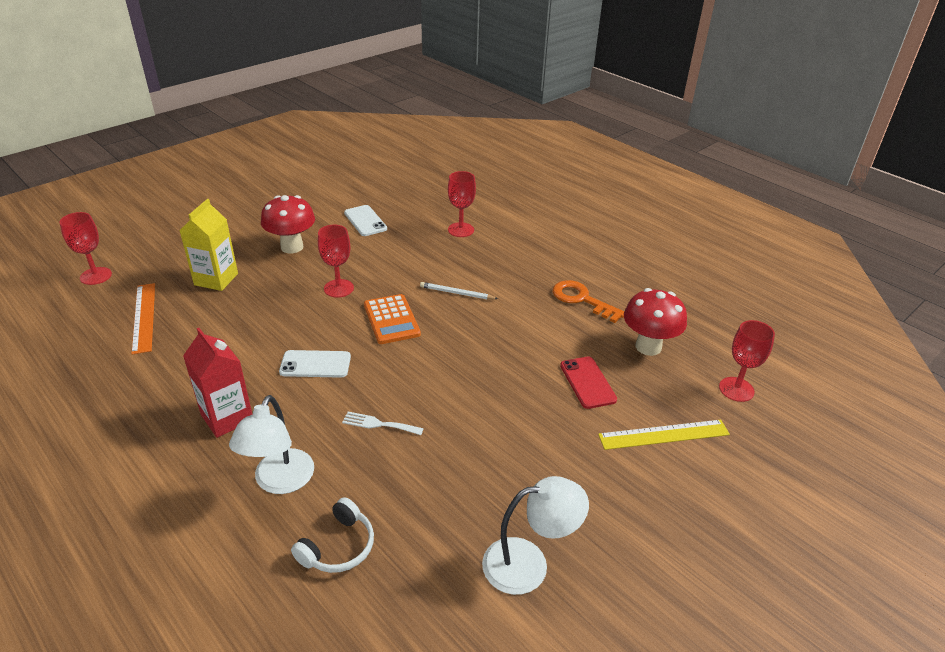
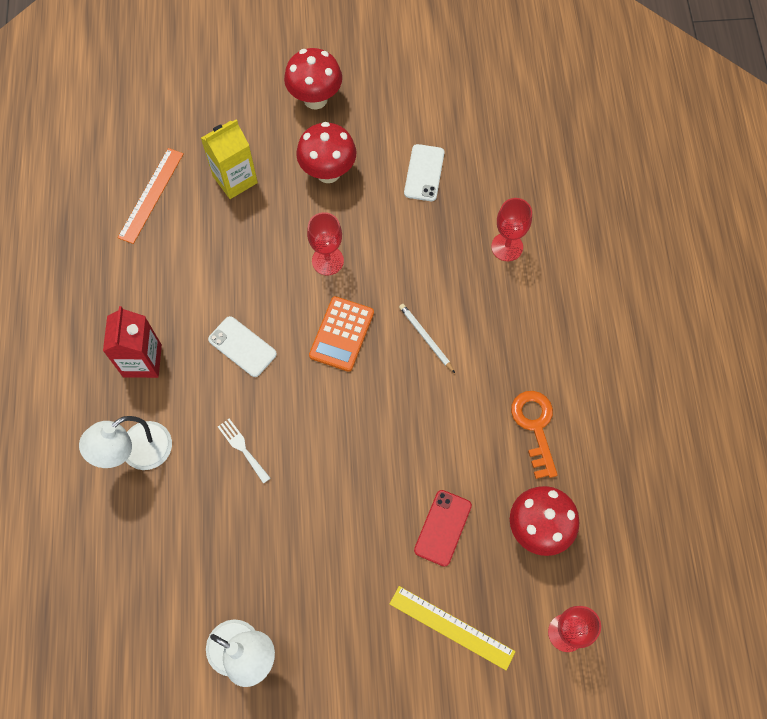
camera: 40 degrees right, 30 degrees up
(96, 276) = (144, 112): red goblet -> none
(245, 218) = (315, 99): none -> red mushroom
(338, 546) = (135, 540): white headphones -> none

